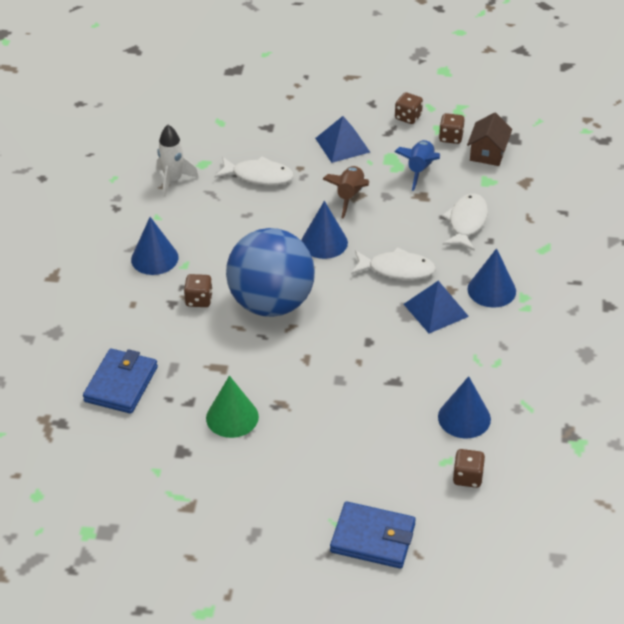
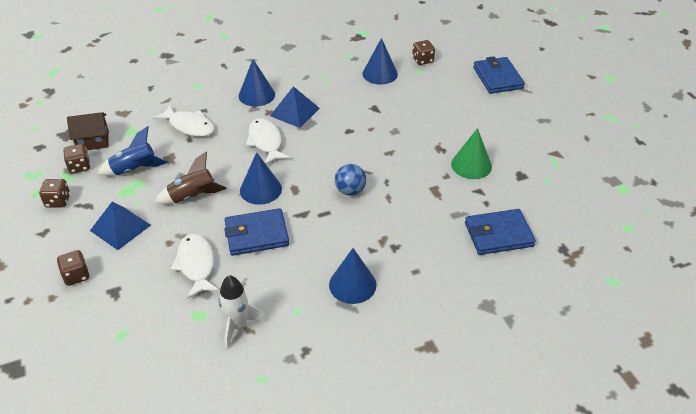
camera: 120 degrees left, 0 degrees up
(199, 300) = (378, 232): brown dice -> brown dice (76, 276)
(264, 221) = (256, 234): none -> blue wallet
(271, 303) = (350, 191): blue ball -> blue ball, size x0.42
(466, 222) = (189, 126): white fish -> white fish turned 135 degrees counterclockwise

